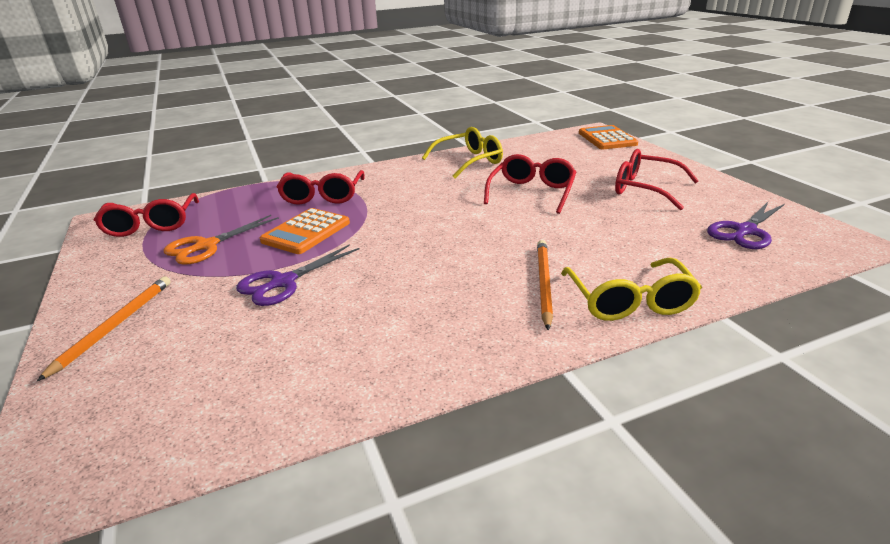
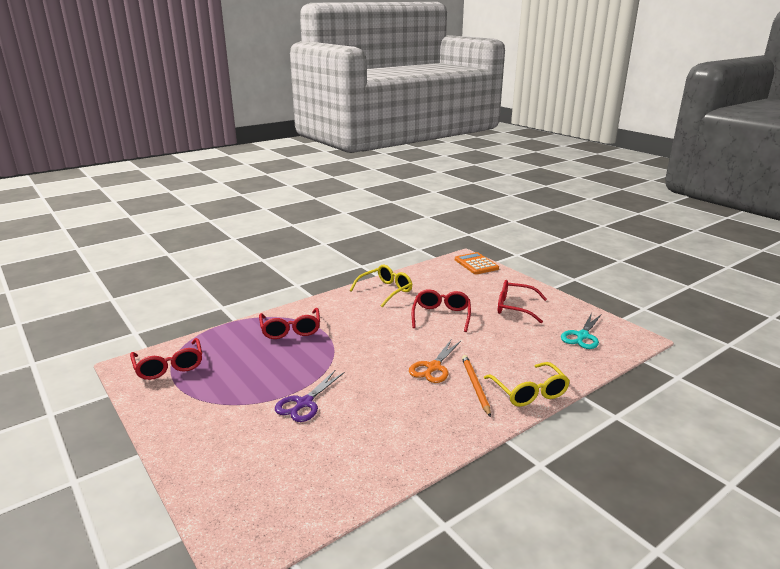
camera: 15 degrees left, 5 degrees down
(114, 326) = (204, 449): orange pencil -> none
(206, 246) = (228, 380): orange scissors -> orange scissors (433, 367)
(306, 232) = (297, 362): orange calculator -> none
(745, 231) = (582, 336): purple scissors -> turquoise scissors

